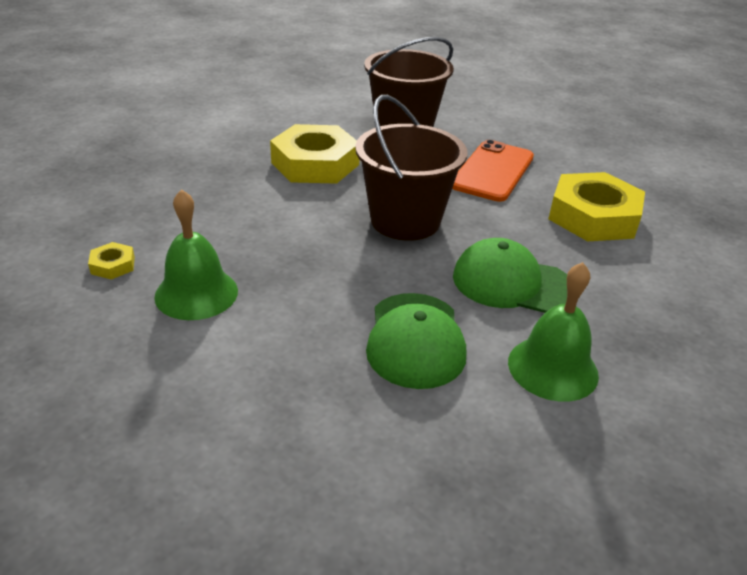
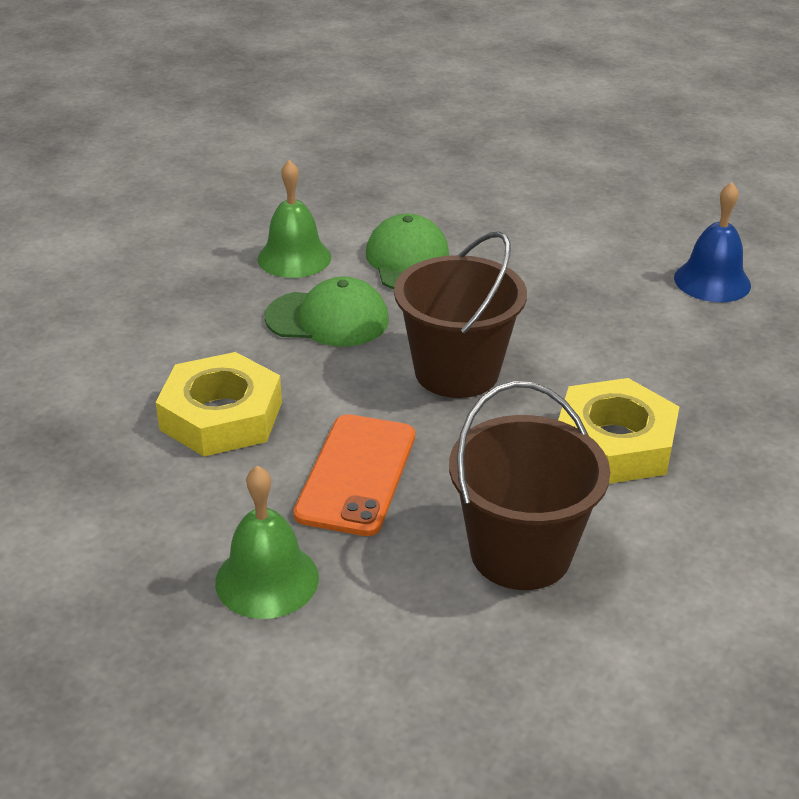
camera: 170 degrees right, 0 degrees up
(113, 265) = (712, 281): yellow nut -> blue bell
(196, 293) = (615, 270): green bell -> green bell (267, 579)

